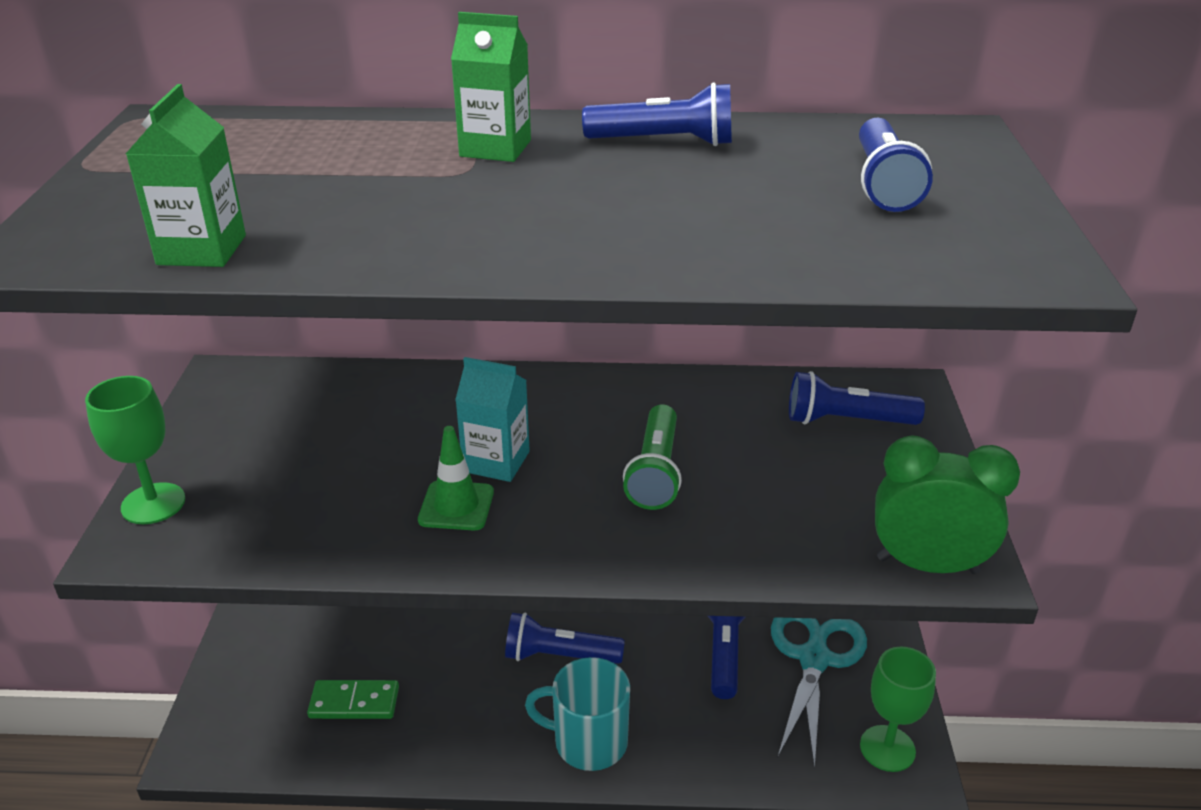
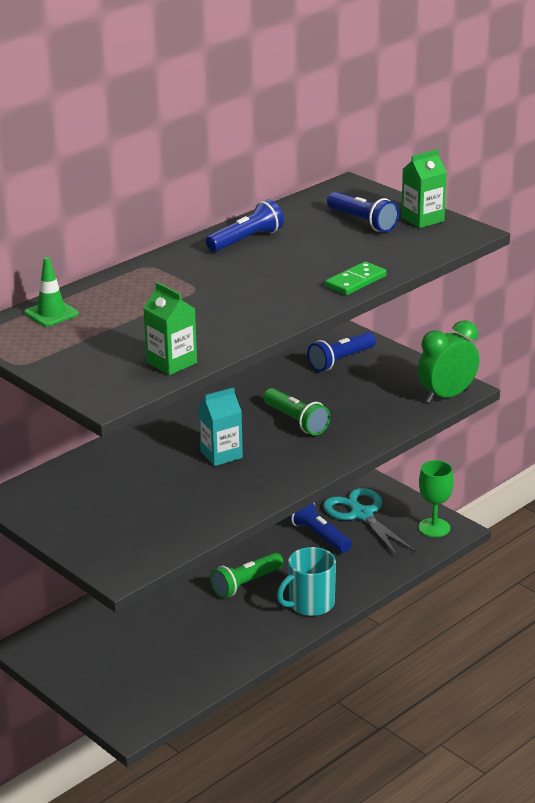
camera: 45 degrees left, 5 degrees down
(153, 504) = (96, 555): green goblet -> none
(354, 703) = (177, 662): green domino -> green domino (356, 281)
(456, 506) = (236, 478): green traffic cone -> green traffic cone (51, 313)
(495, 148) = (183, 273): green carton -> green carton (422, 219)
(559, 656) = (246, 584): blue flashlight -> green flashlight

